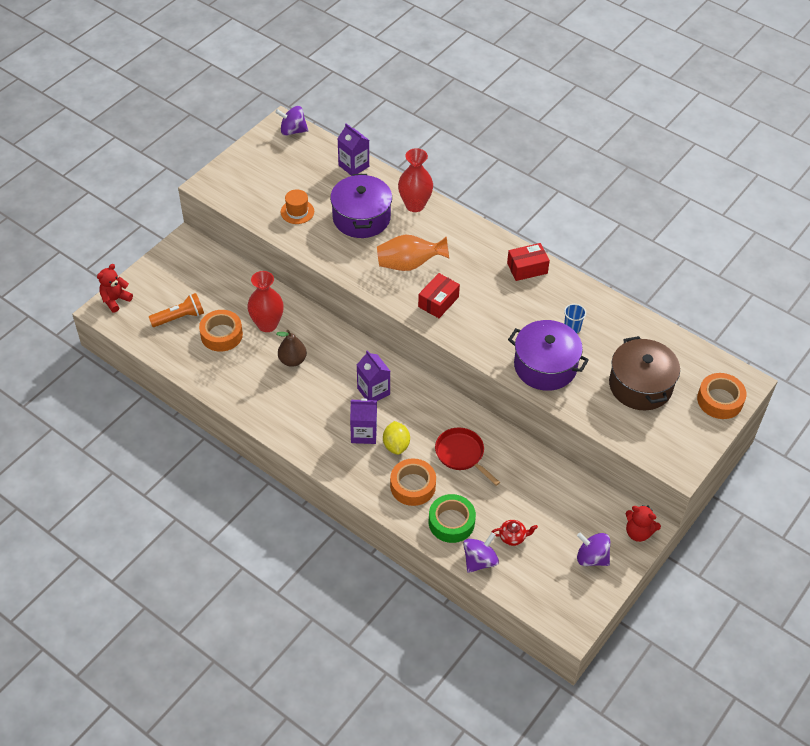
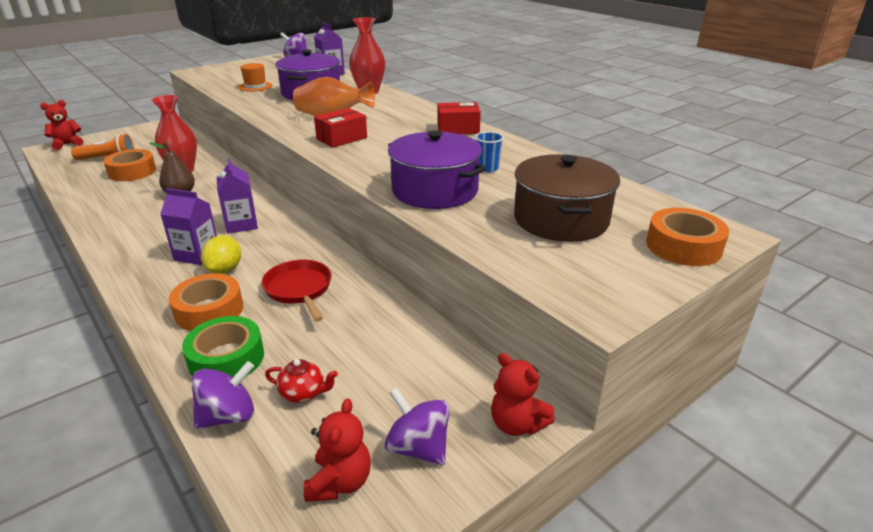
camera: 15 degrees right, 20 degrees down
(561, 585) = (340, 482): none -> red teddy bear

